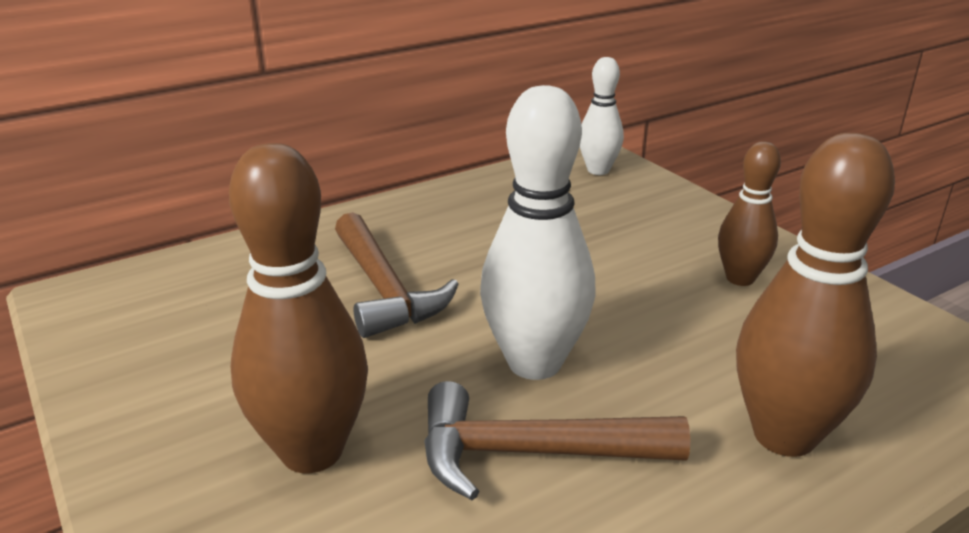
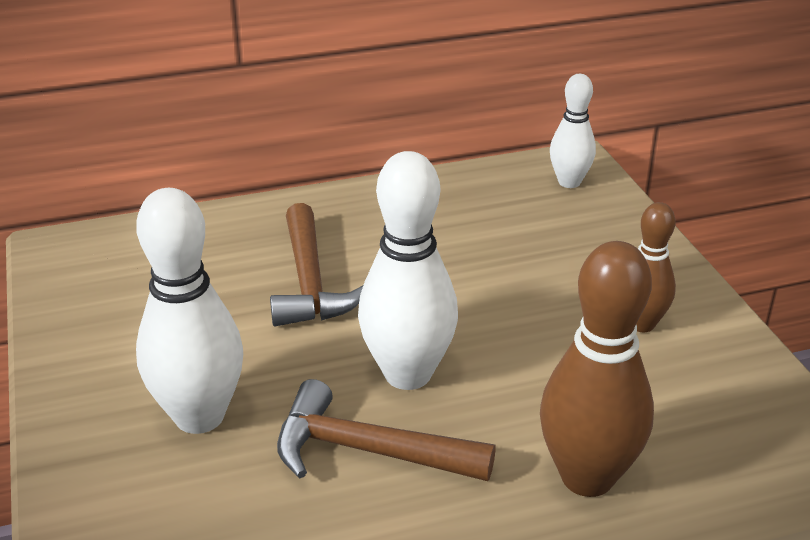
camera: 15 degrees right, 5 degrees up
(312, 451) = (199, 416): brown bowling pin -> white bowling pin

